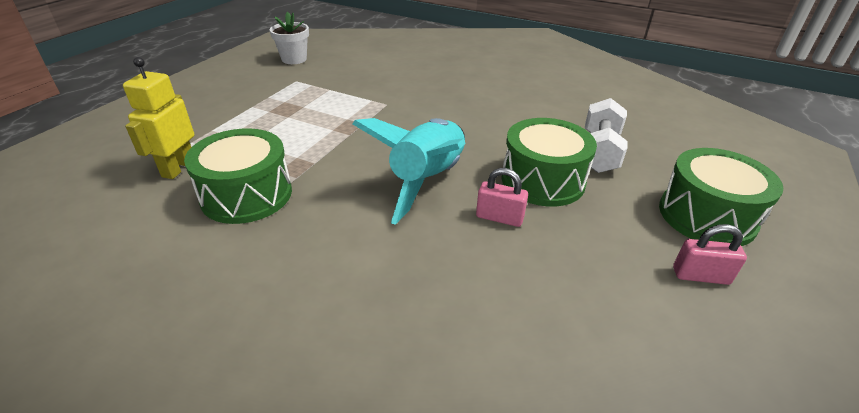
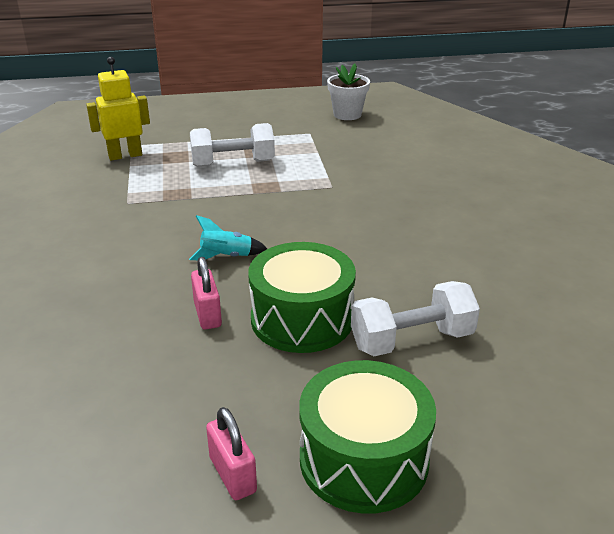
camera: 55 degrees right, 5 degrees down
(247, 195) = (120, 193): green drum -> none
(289, 125) = (233, 163): none -> white dumbbell
(428, 180) = (227, 256): turquoise rocket -> turquoise rocket, size x0.43

